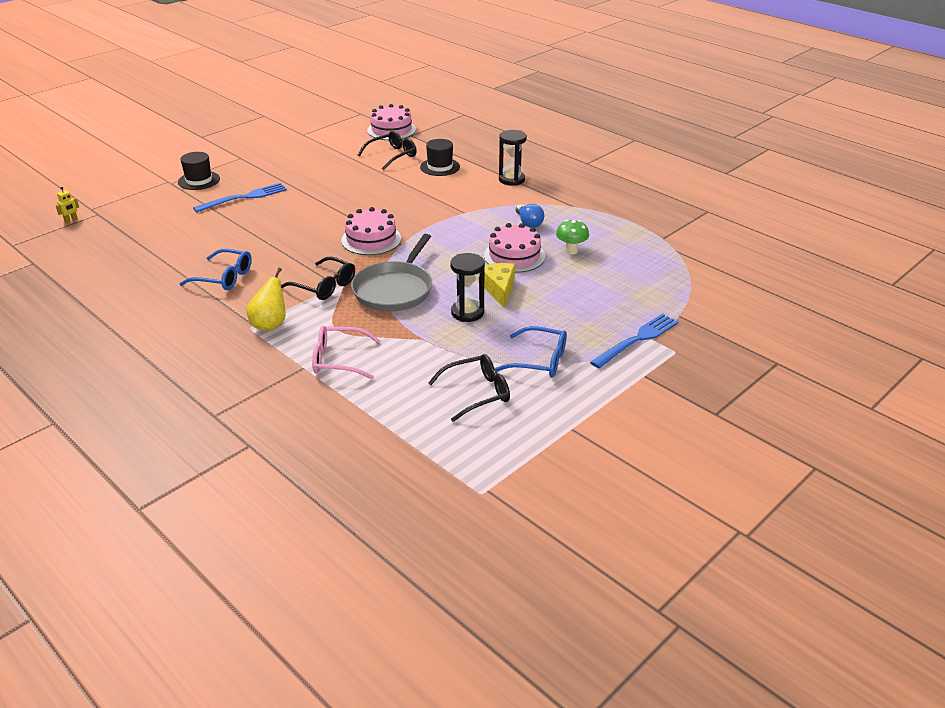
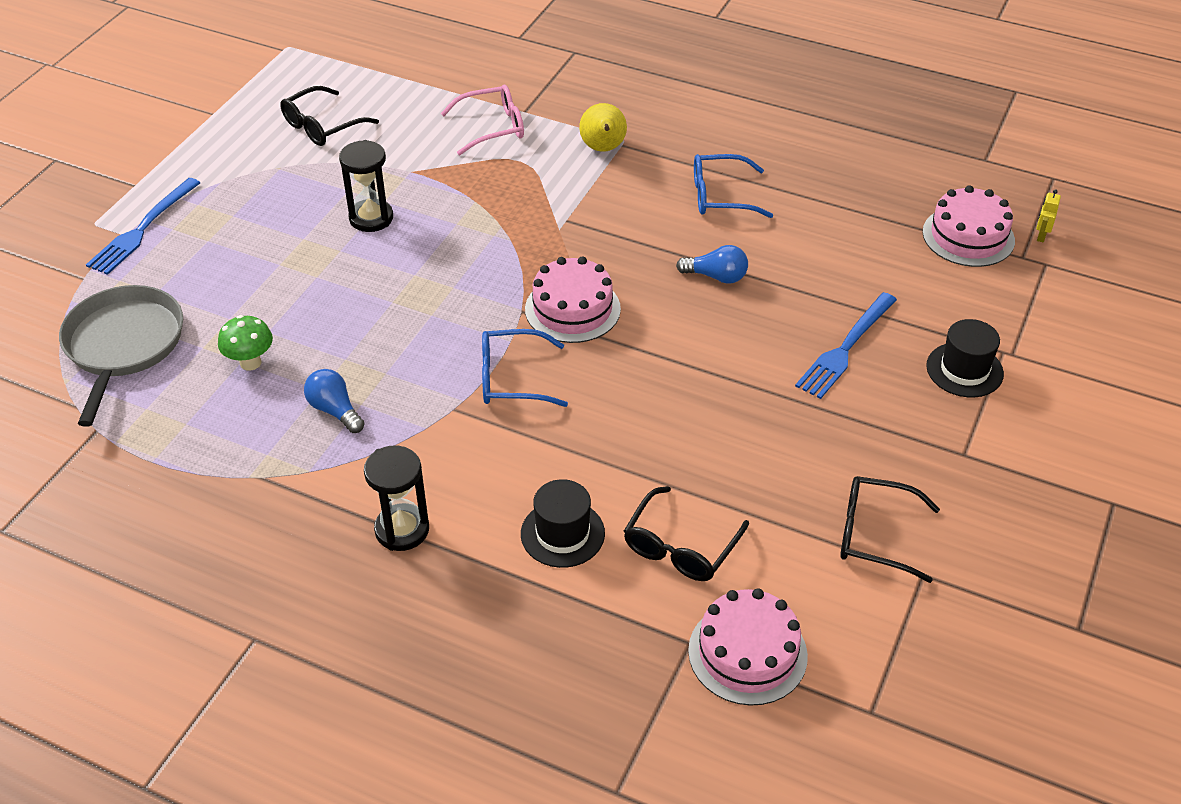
camera: 160 degrees right, 10 degrees up
(275, 238) = (716, 276): none -> blue light bulb
(324, 286) = (580, 214): black glasses -> black glasses (875, 535)
(394, 290) = (484, 230): grey pan -> grey pan (123, 345)
(498, 289) = (342, 264): yellow cheese -> none
(514, 256) = (338, 329): pink cake -> pink cake (968, 236)
(539, 360) = (261, 176): blue glasses -> blue glasses (512, 378)

